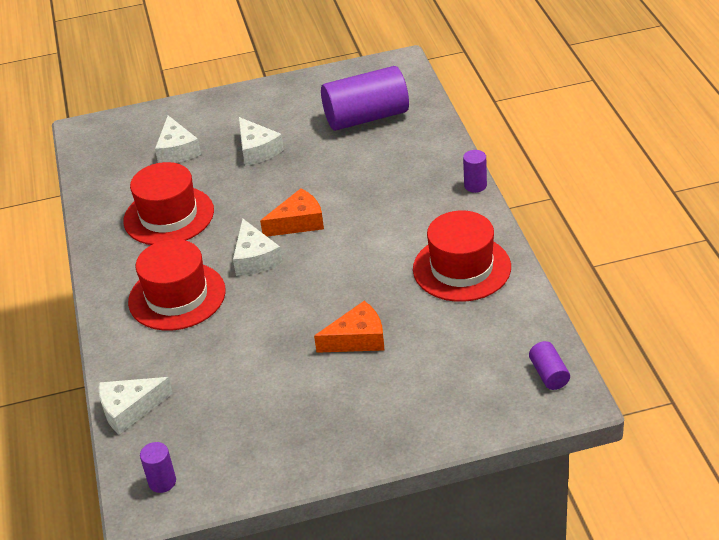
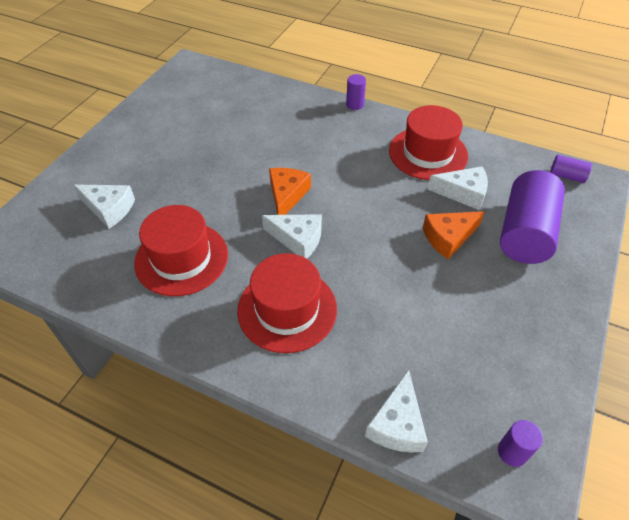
camera: 55 degrees left, 10 degrees up
(257, 150) = (176, 169): white cheese -> white cheese (463, 193)
(357, 339) = (448, 237): orange cheese -> orange cheese turned 135 degrees counterclockwise
(366, 117) = (221, 105): purple cylinder -> purple cylinder (525, 233)

